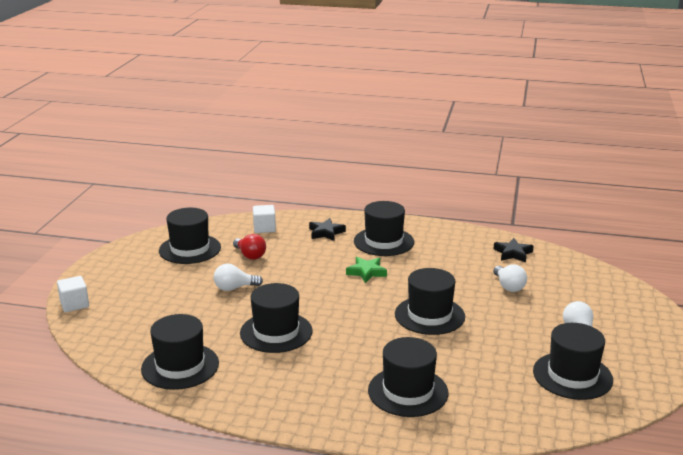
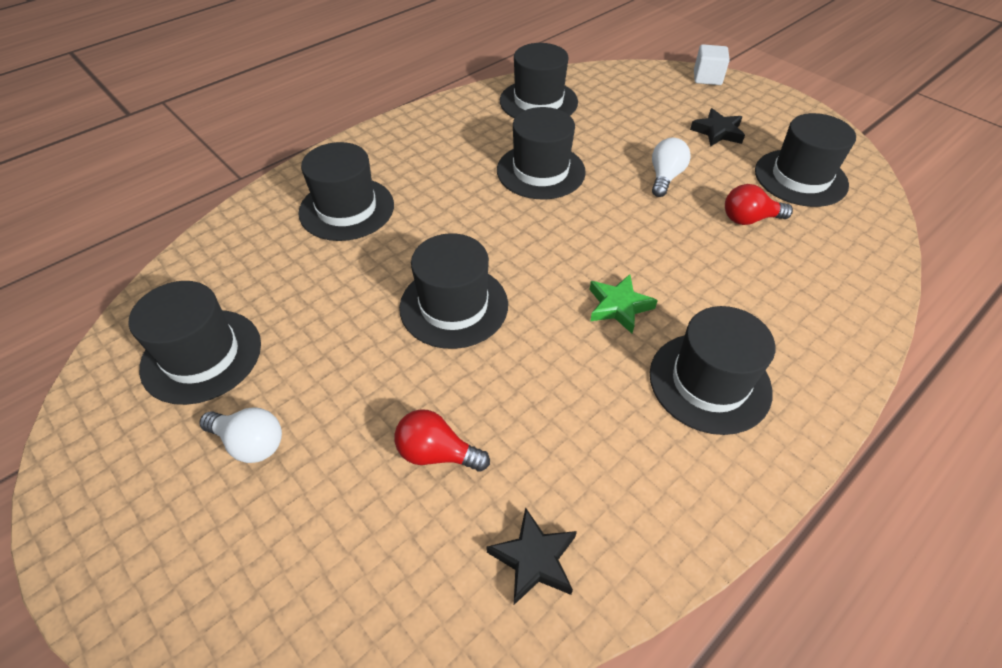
camera: 125 degrees right, 25 degrees up
(264, 228) = (839, 266): white cube -> none
(326, 233) = (787, 327): black star -> black star (717, 132)
(508, 286) = (437, 453): white light bulb -> red light bulb

